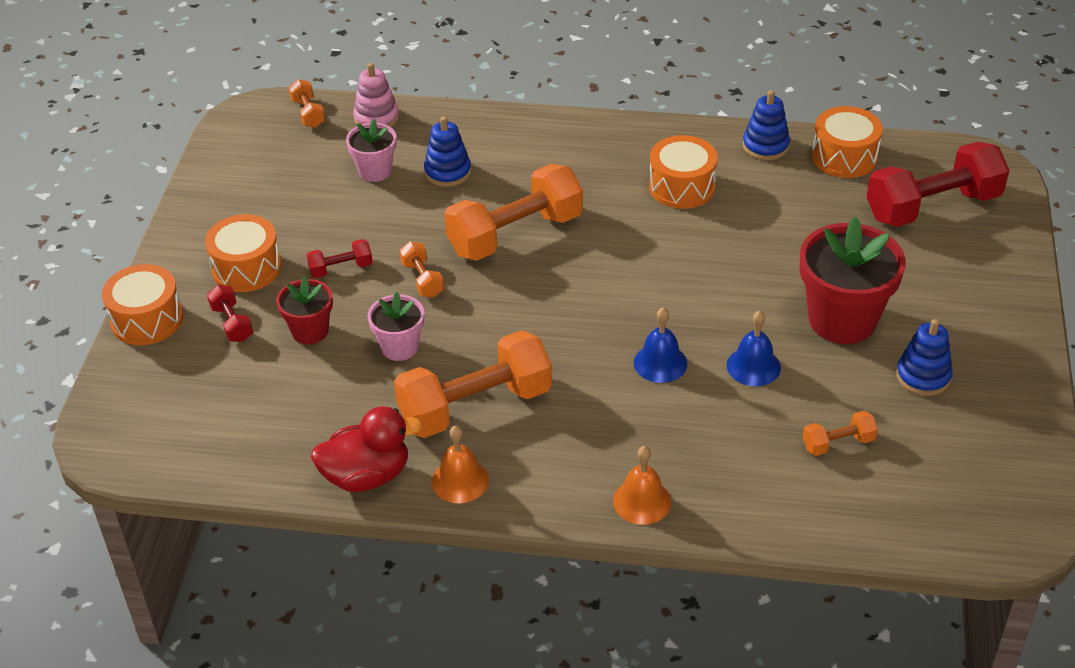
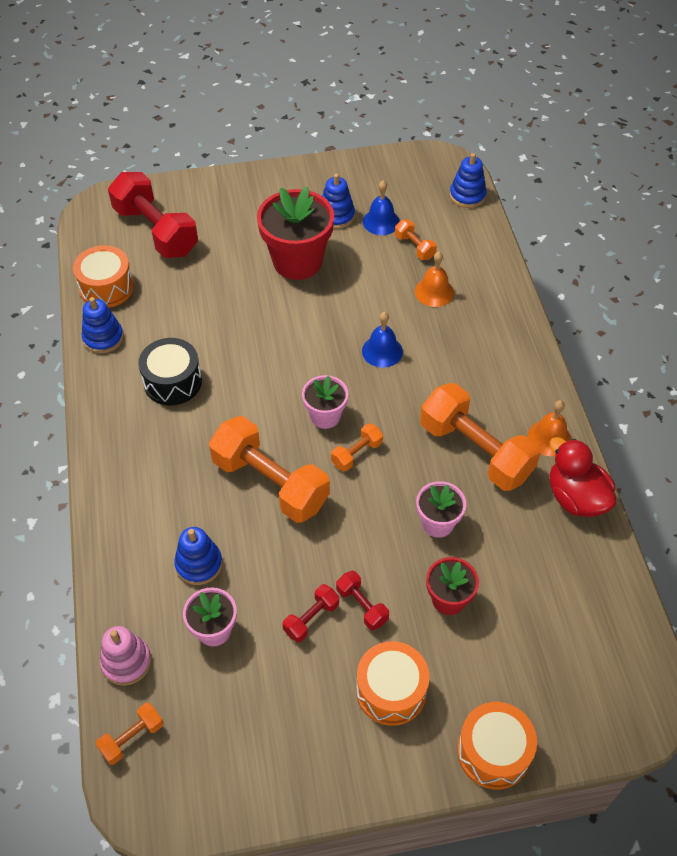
camera: 110 degrees left, 10 degrees up
(232, 323) = (466, 670): red dumbbell -> red dumbbell (311, 618)
(422, 279) = (352, 534): orange dumbbell -> orange dumbbell (356, 454)
(583, 292) = (325, 416): none -> pink flower pot
(642, 501) = (513, 333): orange bell -> orange bell (434, 292)
(682, 187) = (173, 382): orange drum -> black drum
(753, 366) = (363, 300): blue bell -> blue bell (381, 221)
(936, 536) = (467, 195): none -> blue stacking toy

